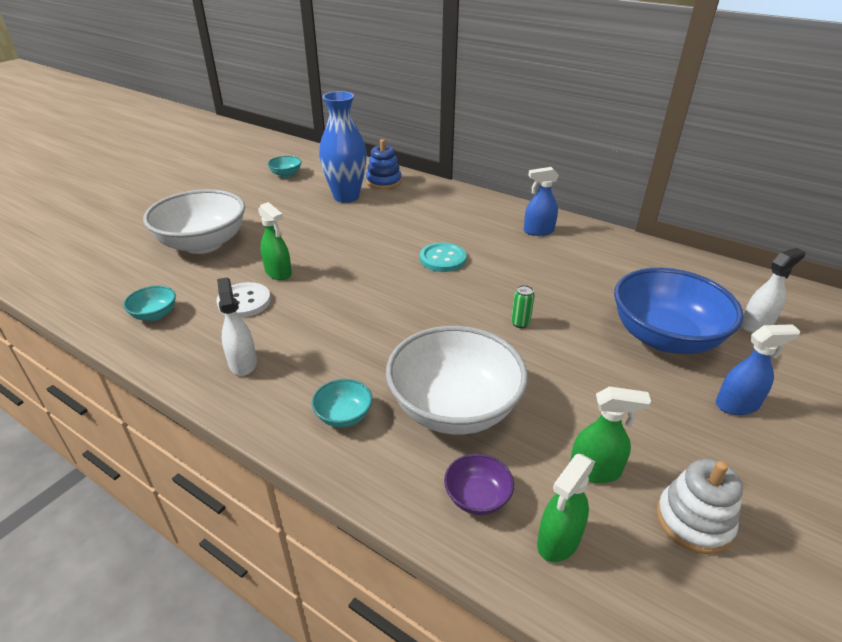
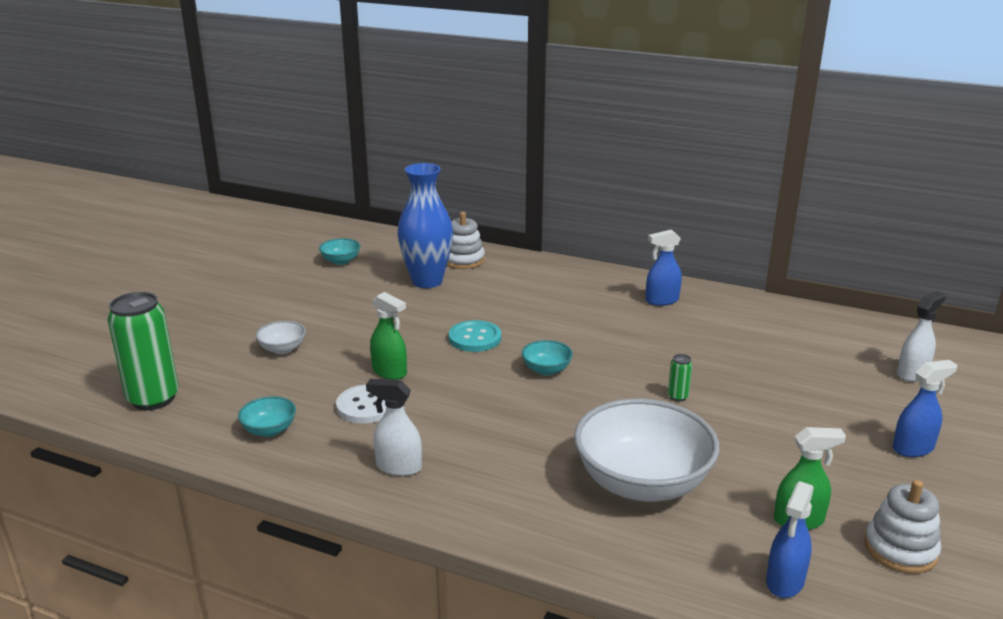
camera: 10 degrees left, 10 degrees down
(80, 276) = (153, 399): none -> green can
(203, 244) = (282, 349): white bowl -> white bowl, size x0.44
(243, 363) = (398, 467): white spray bottle -> white spray bottle turned 45 degrees counterclockwise
(343, 416) = (532, 503): turquoise bowl -> turquoise bowl (546, 370)
(384, 182) = (463, 260): blue stacking toy -> white stacking toy
(443, 259) = (569, 339): turquoise button -> turquoise button (475, 338)
(477, 497) = (696, 557): purple bowl -> none
(558, 541) = (785, 581): green spray bottle -> blue spray bottle
(664, 337) = (827, 394): blue bowl -> none

